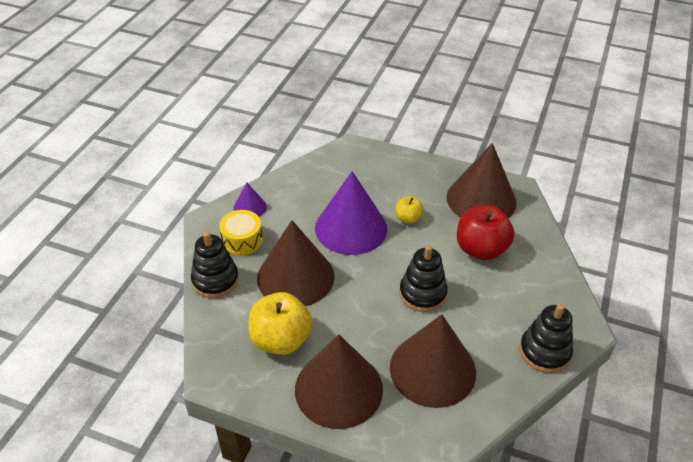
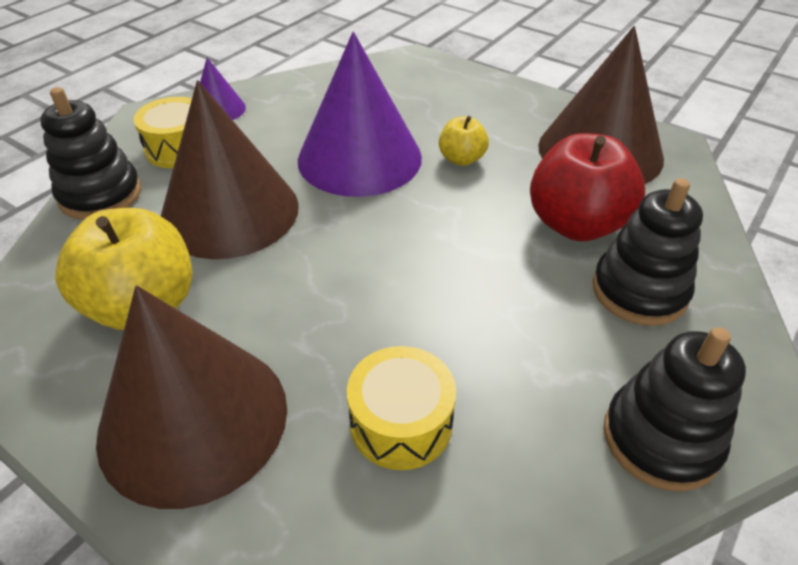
camera: 15 degrees right, 0 degrees up
(422, 293) = (439, 277): black stacking toy -> black stacking toy (639, 291)
(432, 369) = (401, 423): brown cone -> yellow drum

